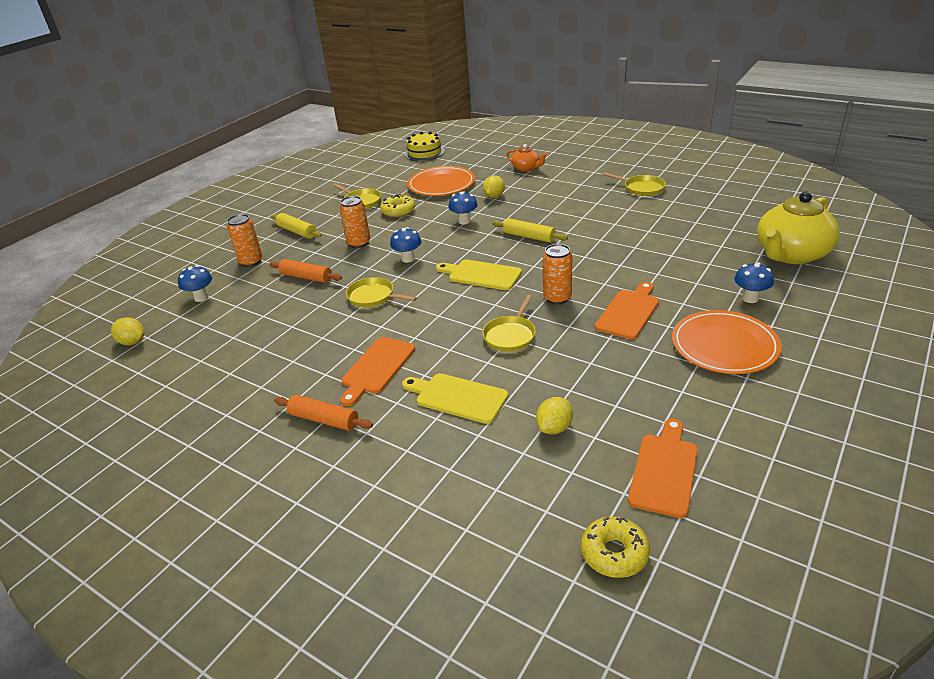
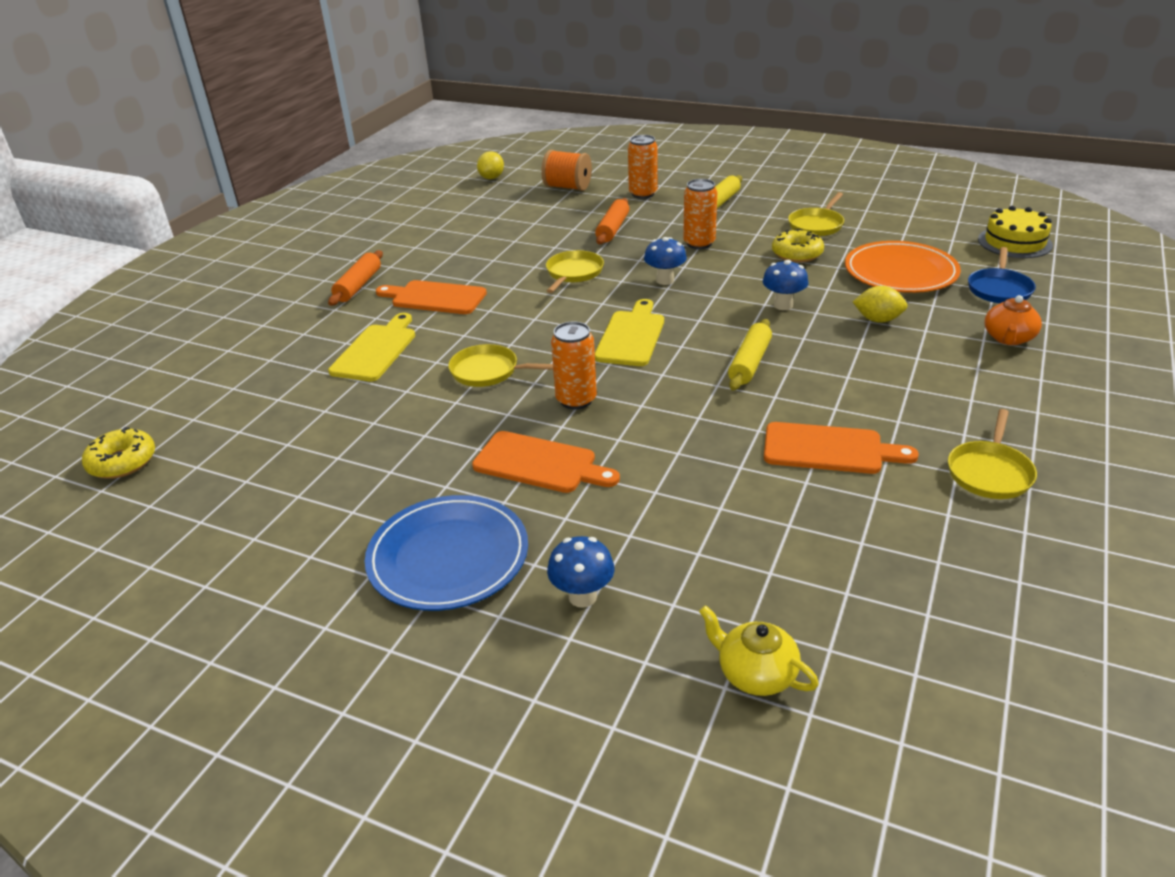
camera: 80 degrees right, 0 degrees up
(201, 297) = (567, 187): blue mushroom -> orange spool
(475, 163) = (999, 289): none -> blue pan
(554, 428) = (310, 416): yellow lemon -> none
(664, 471) = (217, 494): orange cutting board -> orange cutting board (828, 449)
(724, 345) = (448, 557): orange plate -> blue plate
(791, 254) = (755, 673): yellow teapot -> yellow teapot, size x0.49

